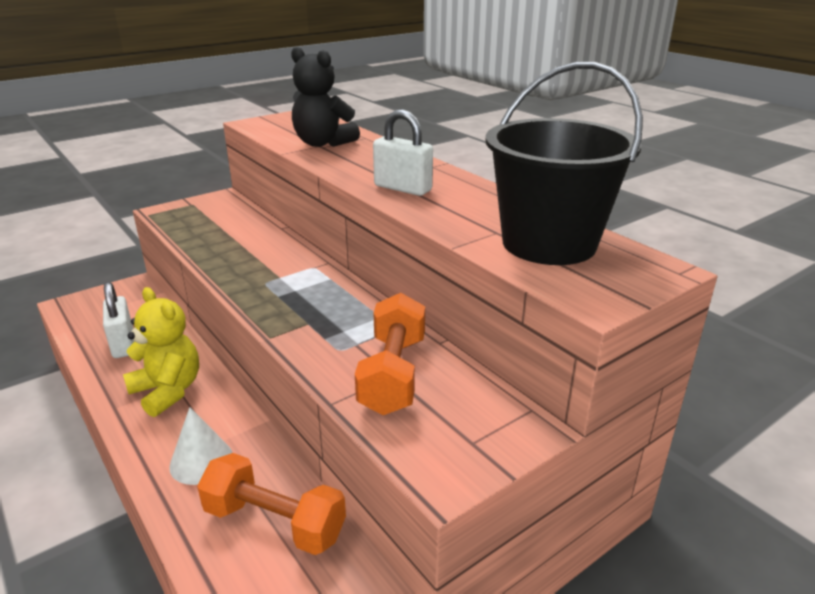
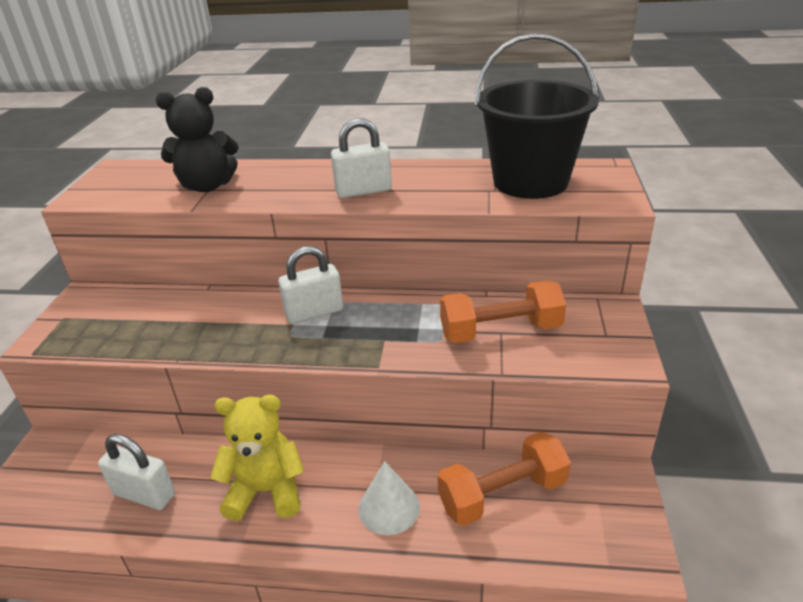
camera: 45 degrees left, 5 degrees up
(305, 278) = (314, 312): none -> white padlock
(393, 374) = (500, 331): orange dumbbell -> orange dumbbell turned 60 degrees counterclockwise

